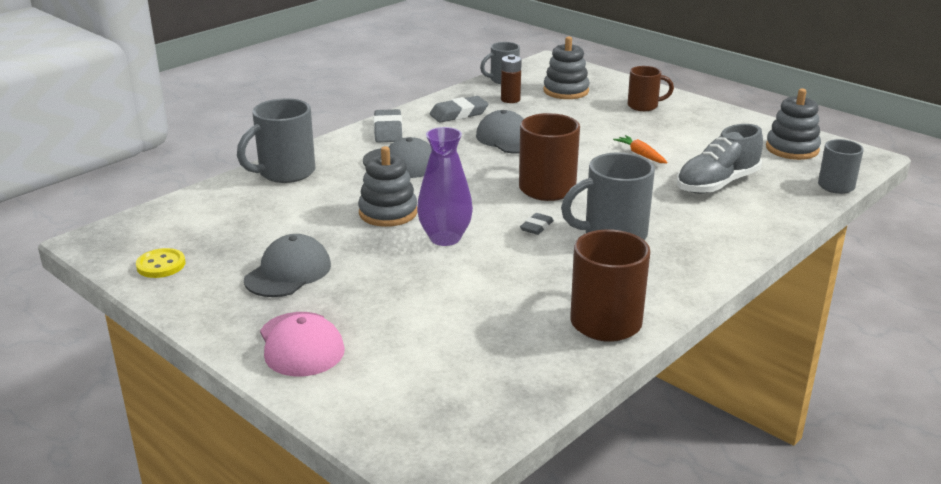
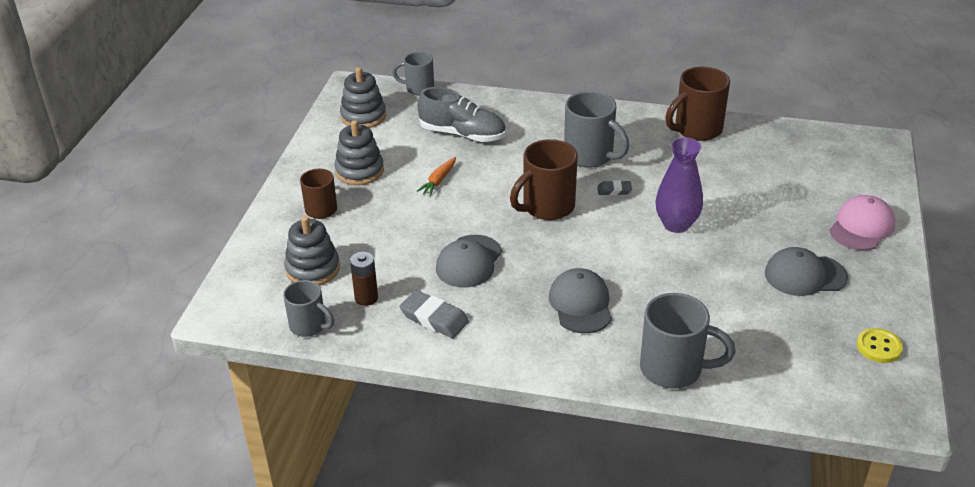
camera: 120 degrees left, 10 degrees up
(388, 130) = (518, 348): grey eraser -> none
(388, 213) = (672, 269): grey stacking toy -> grey stacking toy (359, 171)

